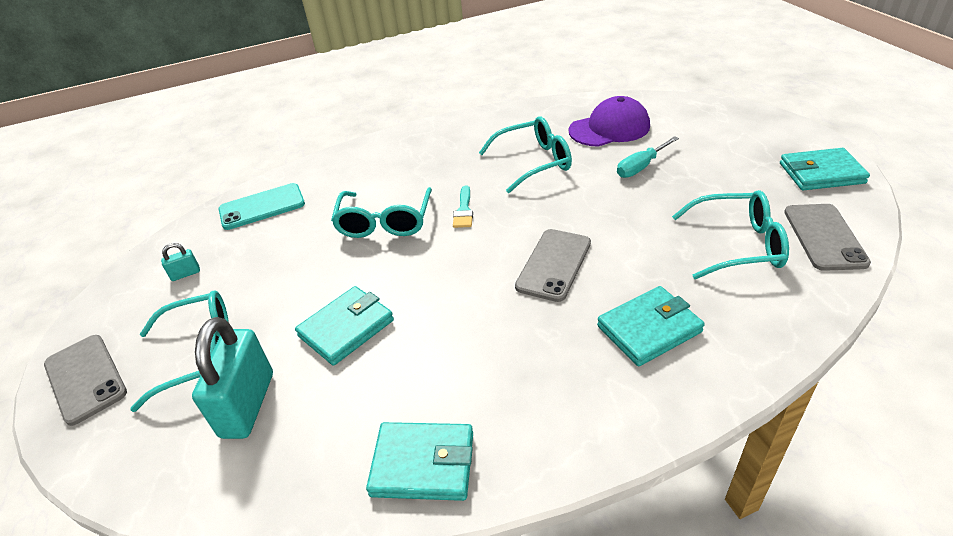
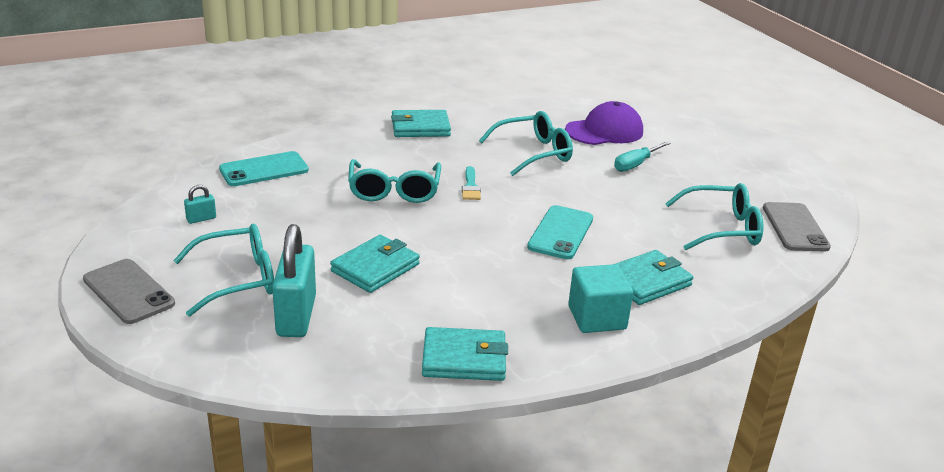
camera: 10 degrees left, 10 degrees down
(554, 264) = (560, 233): grey phone -> turquoise phone
(587, 389) = (597, 318): none -> turquoise cube
(821, 173) = (796, 181): turquoise wallet -> turquoise wallet (420, 127)

